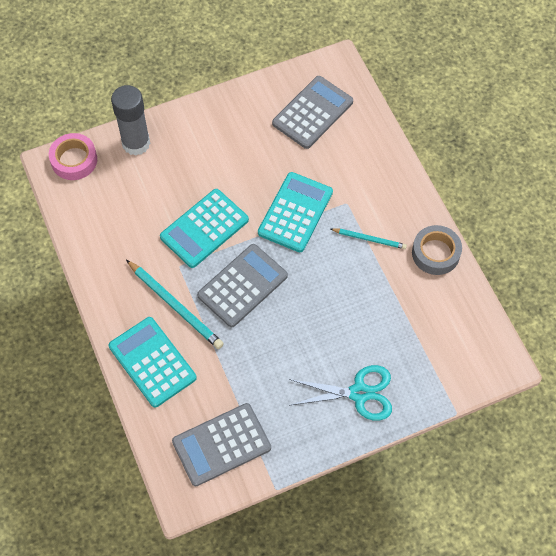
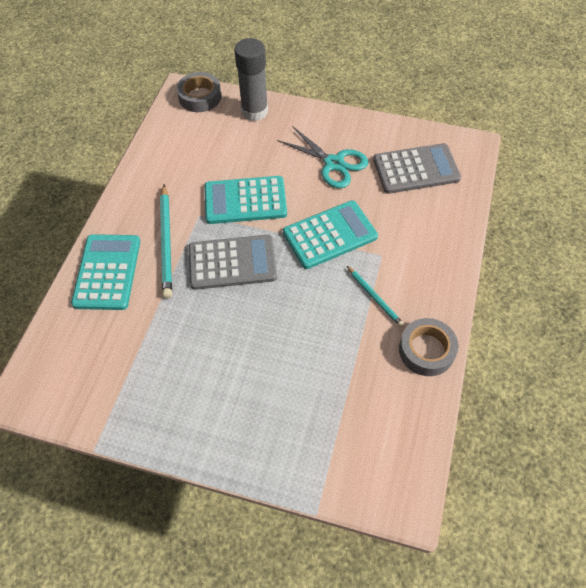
camera: 40 degrees right, 5 degrees down
(74, 160) = (200, 97): pink tape -> grey tape
(221, 444) = (90, 377): grey calculator -> none
(359, 393) = (243, 423): turquoise scissors -> turquoise scissors (334, 163)

